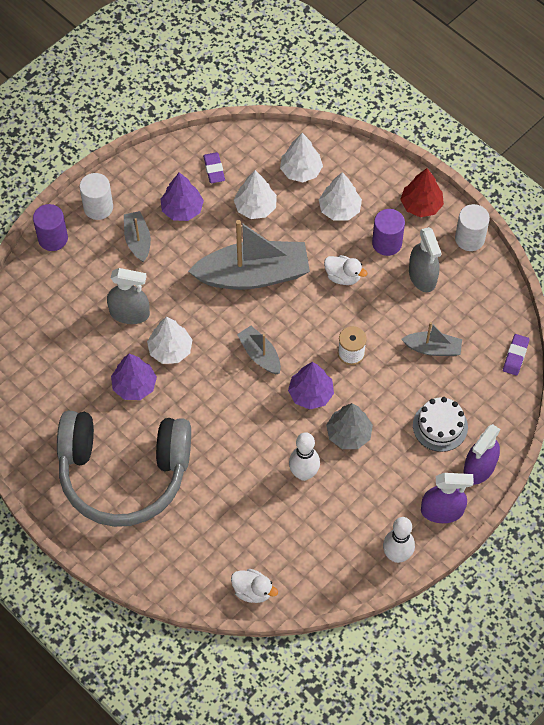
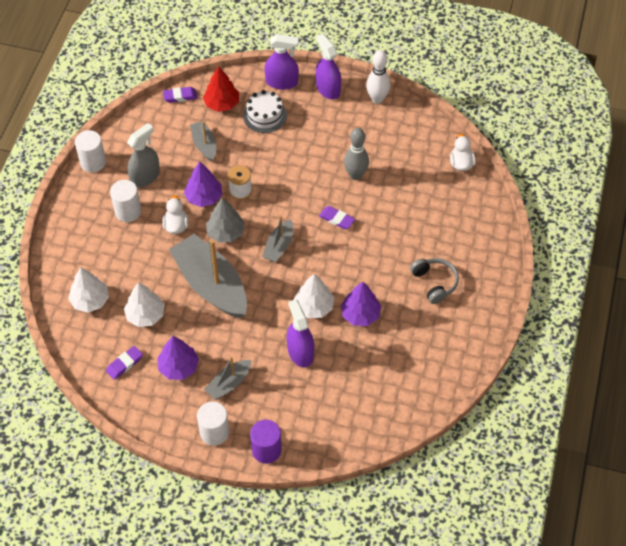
camera: 120 degrees left, 5 degrees down
(124, 473) = (434, 283): grey headphones -> grey headphones, size x0.42
(129, 313) = (300, 352): grey spray bottle -> purple spray bottle
(259, 424) = (336, 219): none -> purple eraser
(304, 473) = (355, 175): white bowling pin -> grey bowling pin
(310, 394) = (290, 200): purple tree -> purple tree (204, 197)
(339, 209) = (114, 256): white tree -> none
(349, 434) = (307, 163): grey tree -> grey tree (226, 232)
(387, 243) = (128, 211): purple cylinder -> white cylinder
(421, 205) = (79, 205): red tree -> red tree (222, 104)

